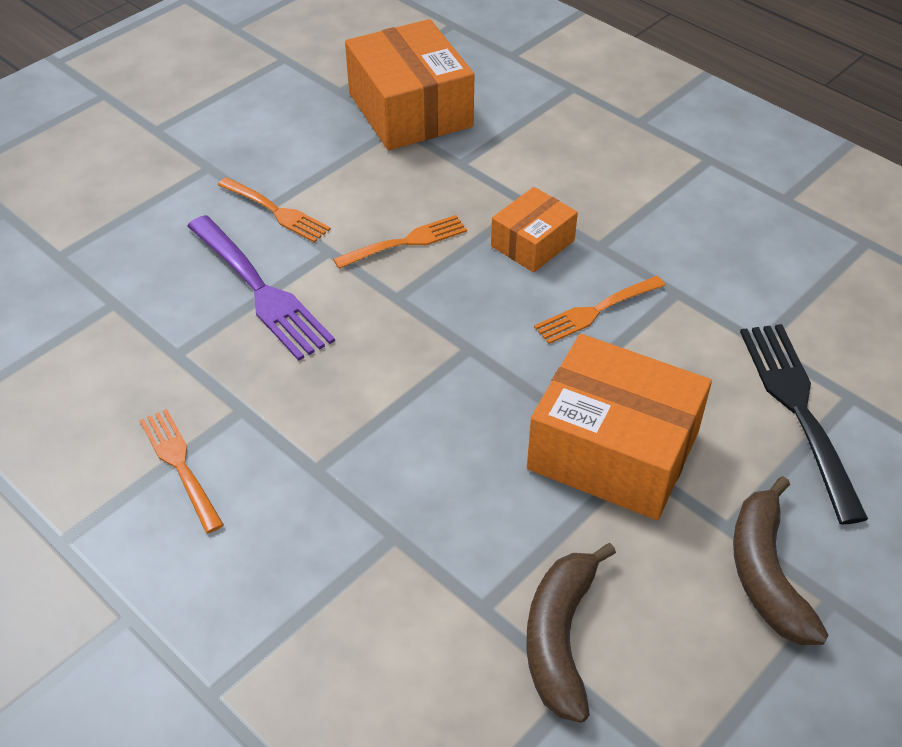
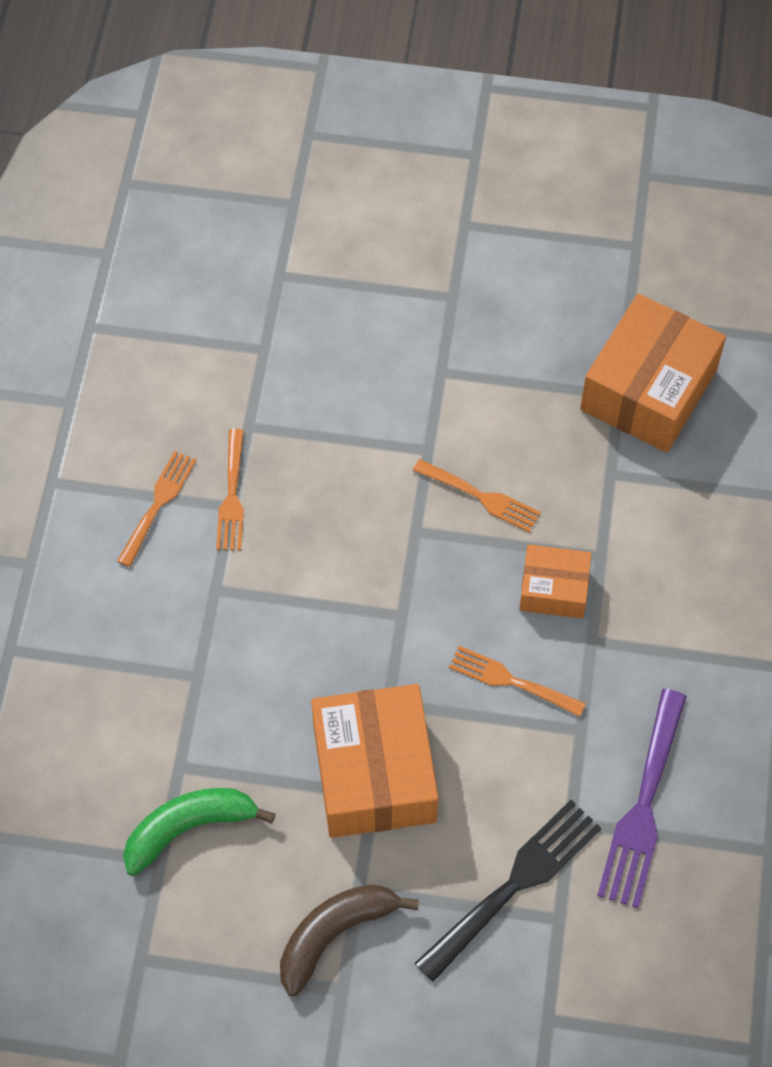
camera: 55 degrees right, 15 degrees up
(260, 291) = (349, 434): purple fork -> purple fork (643, 806)
(276, 211) = (441, 381): orange fork -> orange fork (232, 495)
(560, 638) = (189, 828): brown banana -> green banana

